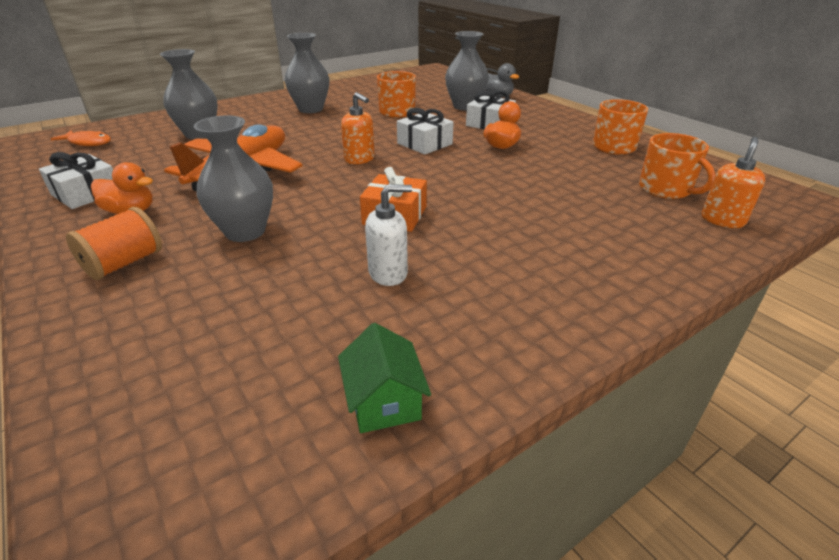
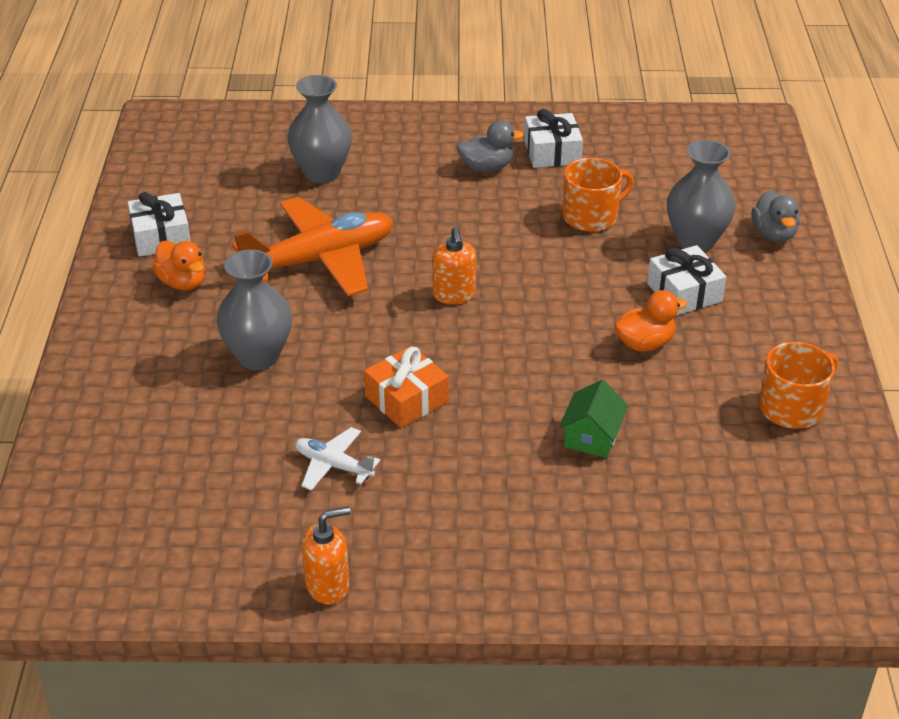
camera: 35 degrees right, 5 degrees up
(88, 142) = (204, 145): orange fish -> none
(124, 263) = (143, 350): orange spool -> none
(311, 109) = (486, 167): grey vase -> grey duck
(384, 401) = (226, 572): green house -> green house (592, 437)
(388, 273) = (333, 465): white soap dispenser -> white plane
(424, 144) = (555, 298): white gift -> white gift (552, 152)
(666, 189) = (746, 503): orange mug -> none
(722, 220) = (740, 572): orange soap dispenser -> orange soap dispenser (328, 586)

